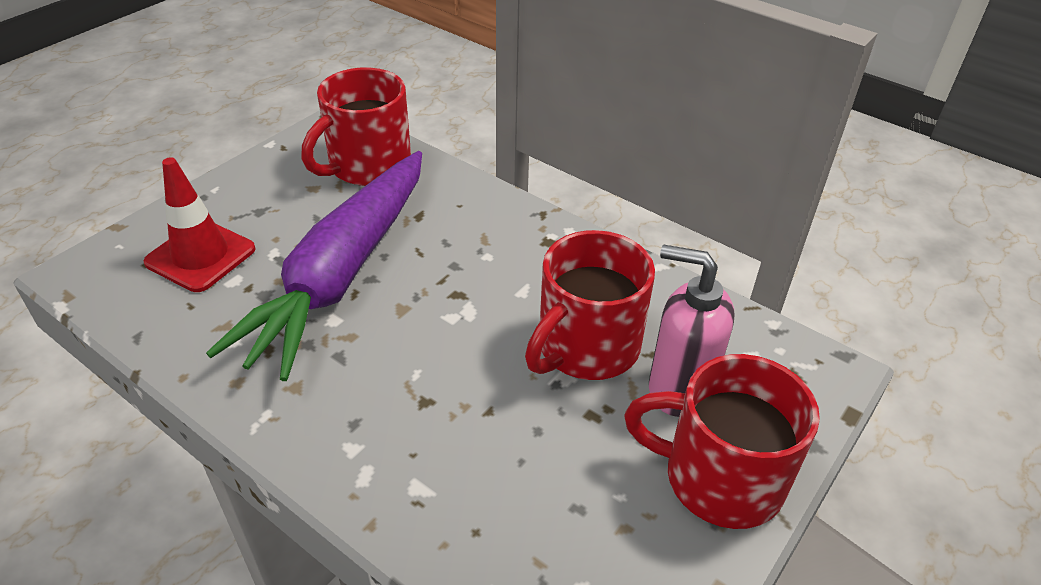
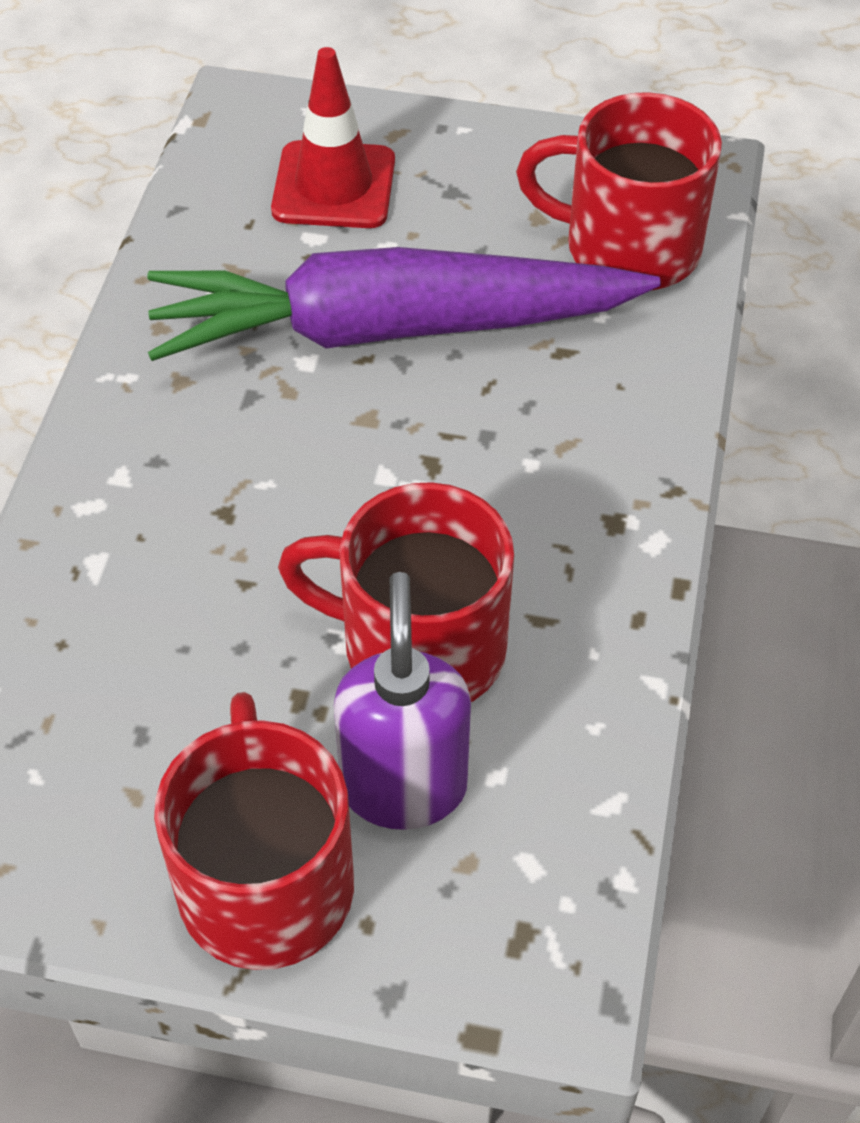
camera: 65 degrees right, 10 degrees up
(678, 388) = (404, 786): pink soap dispenser -> purple soap dispenser

